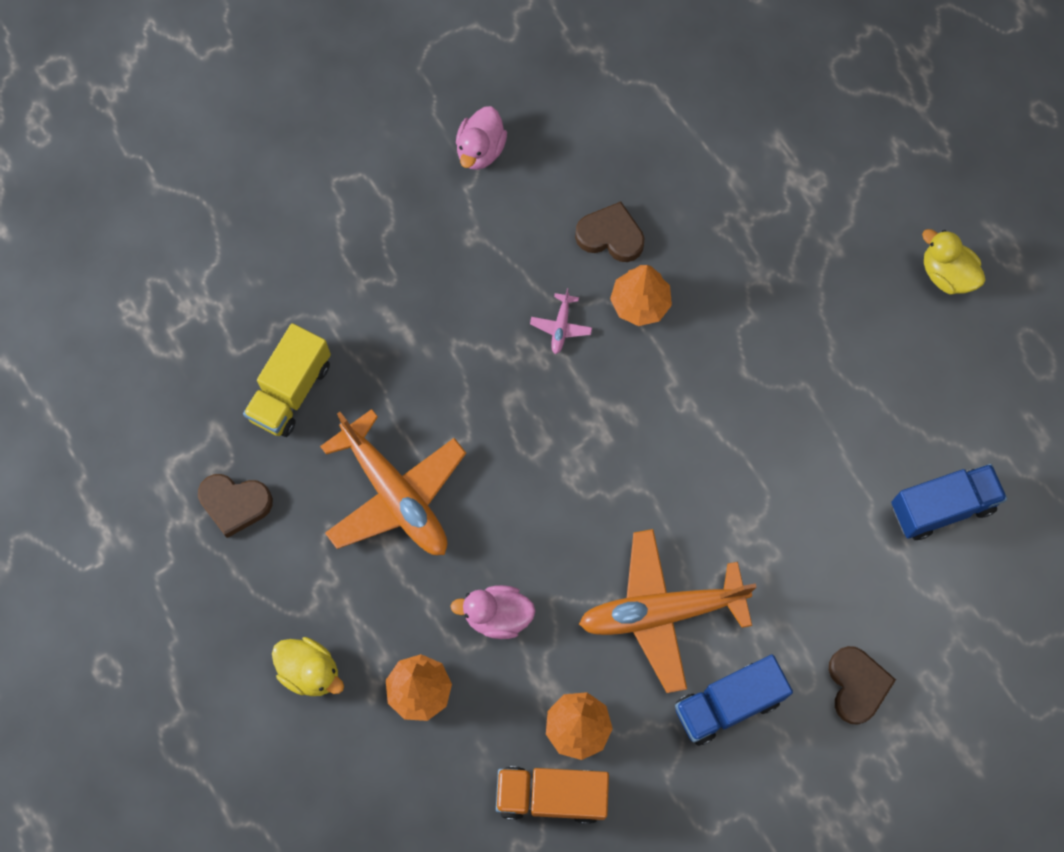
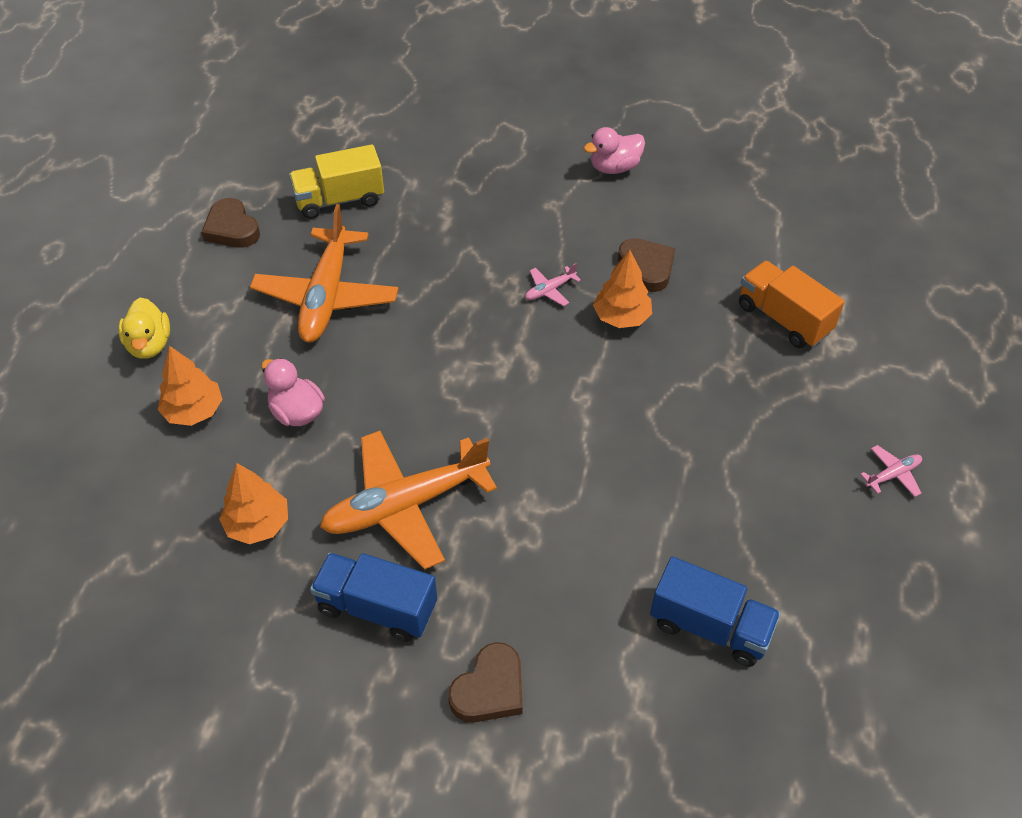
camera: 45 degrees right, 20 degrees down
(551, 796) = (185, 549): orange truck -> orange truck (783, 319)
(661, 612) = (405, 505): orange plane -> orange plane turned 60 degrees counterclockwise
(946, 274) = (892, 475): yellow duck -> pink plane

